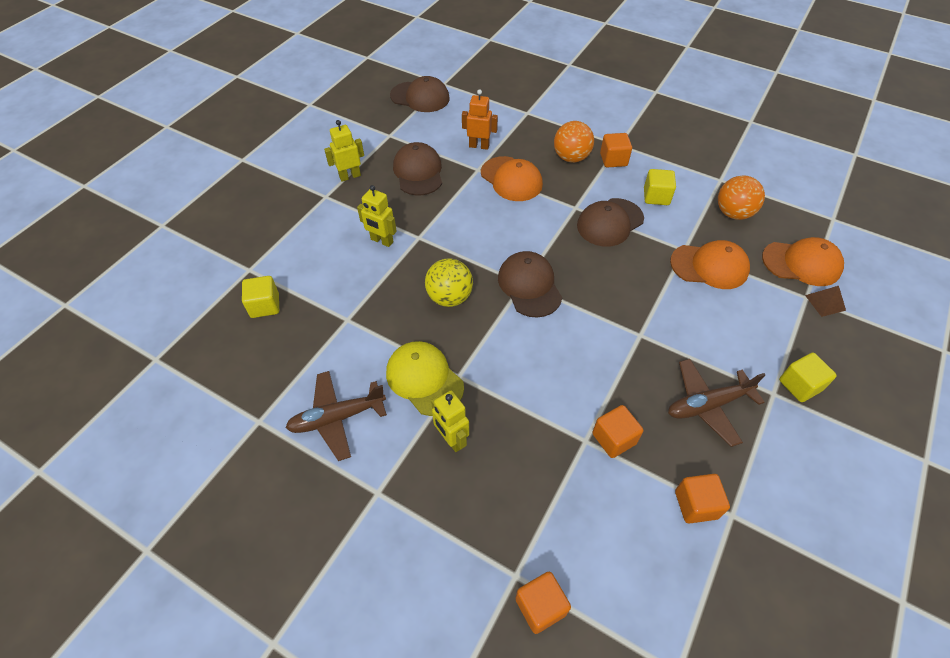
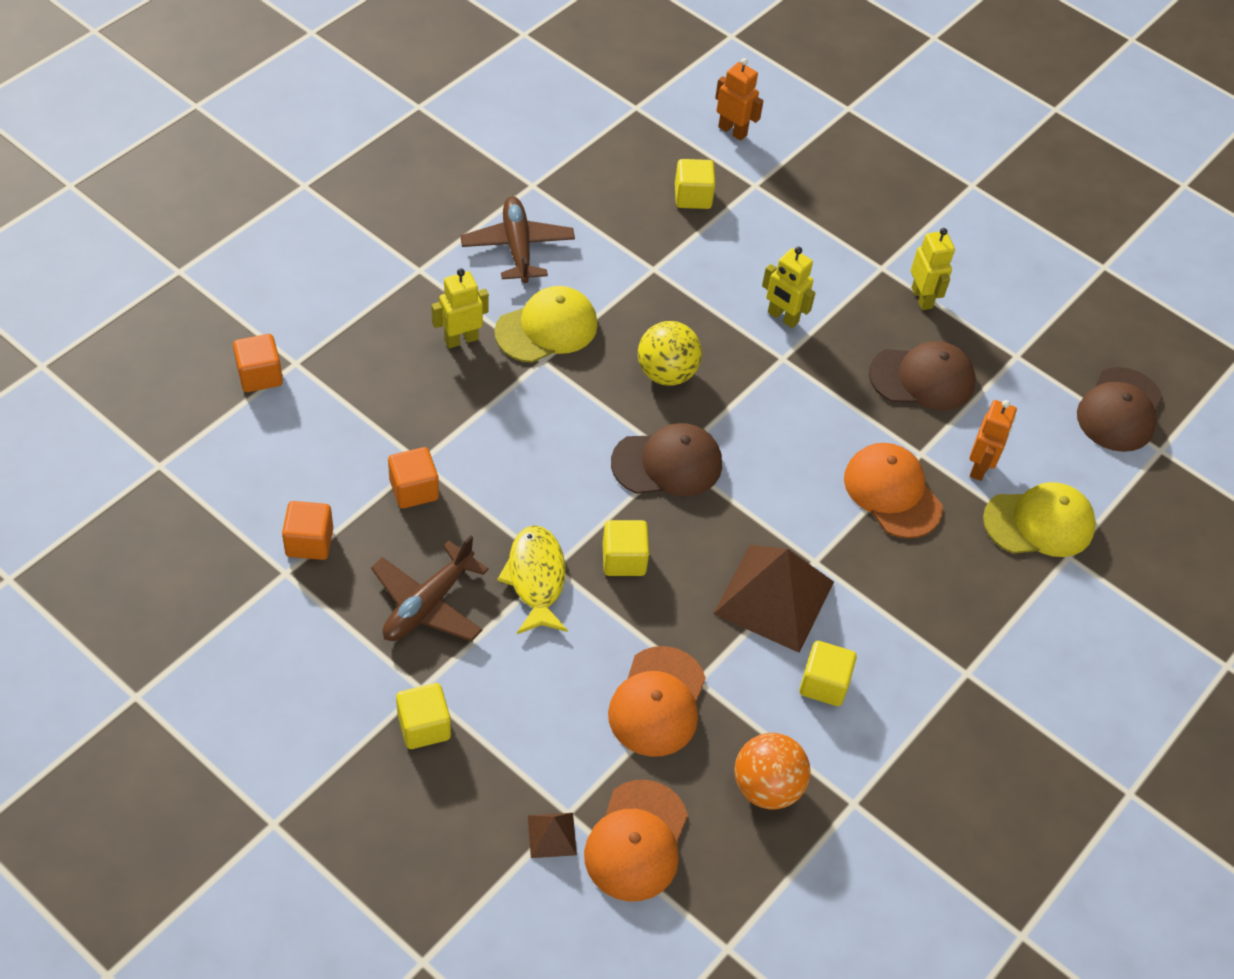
camera: 95 degrees right, 0 degrees up
(187, 290) = (732, 131): none -> orange robot
(381, 241) = (782, 317): yellow robot -> yellow robot turned 90 degrees counterclockwise
(509, 123) = (1039, 523): none -> yellow cap
(511, 179) = (892, 492): orange cap -> orange cap turned 90 degrees clockwise
(571, 158) = (937, 589): orange ball -> none
(610, 222) = (774, 597): brown cap -> brown pyramid
(613, 160) = (925, 650): orange cube -> none
(616, 298) = (624, 559): none -> yellow cube
(655, 343) = (536, 579): none -> yellow fish
(707, 405) = (428, 604): brown plane -> brown plane turned 135 degrees counterclockwise

